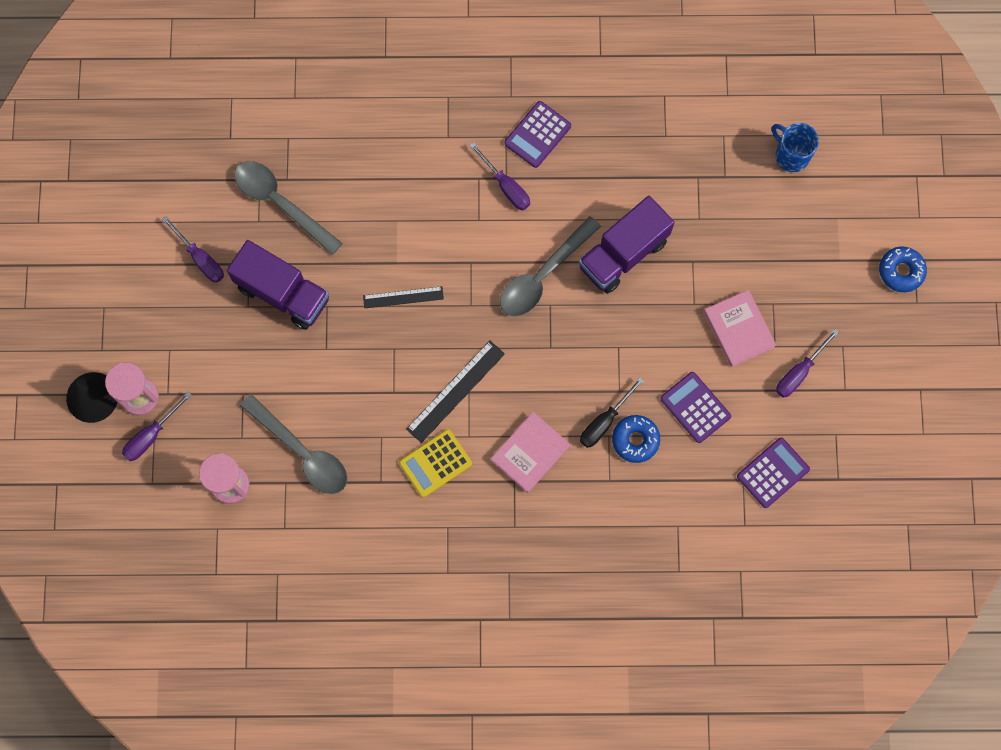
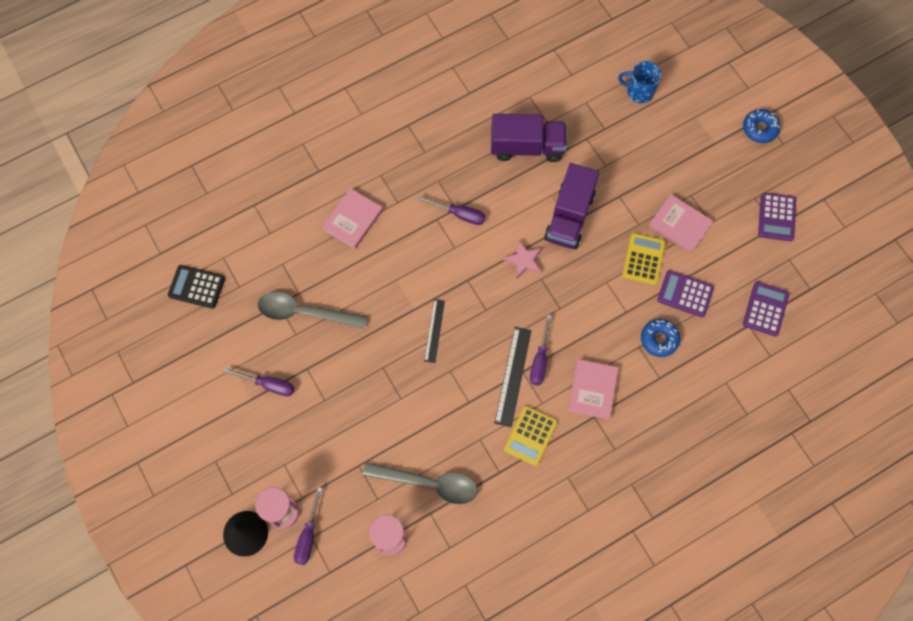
camera: 30 degrees left, 5 degrees down
(186, 115) = (196, 287): none -> black calculator
(283, 293) = (345, 375): purple truck -> purple truck (527, 147)
(389, 130) = (353, 220): none -> pink book
(403, 297) = (434, 330): black ruler -> black ruler turned 45 degrees counterclockwise
(537, 134) = (459, 168): purple calculator -> purple calculator (776, 217)
(543, 275) = (523, 261): grey spoon -> pink star
(604, 421) = (630, 338): black screwdriver -> none
(674, 345) = (643, 259): none -> yellow calculator
(799, 372) = (738, 231): purple screwdriver -> purple screwdriver (540, 360)

